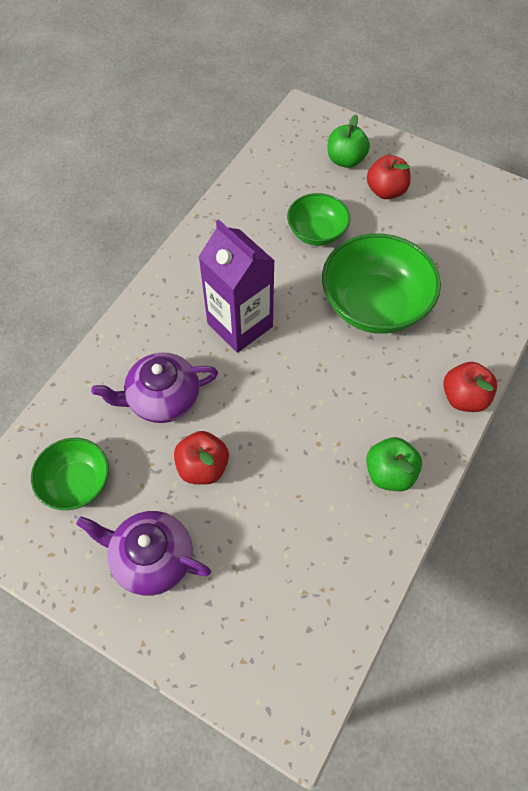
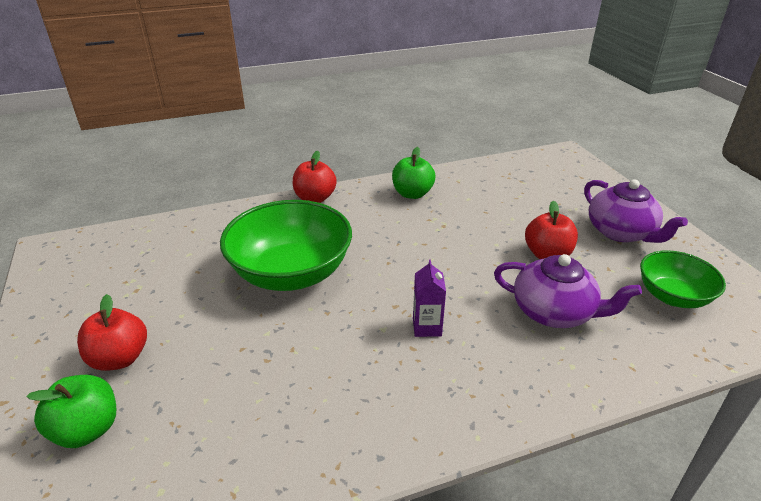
camera: 140 degrees left, 25 degrees down
(240, 325) = (427, 327): purple carton -> purple carton, size x0.47
(317, 233) = (248, 363): green bowl -> none

